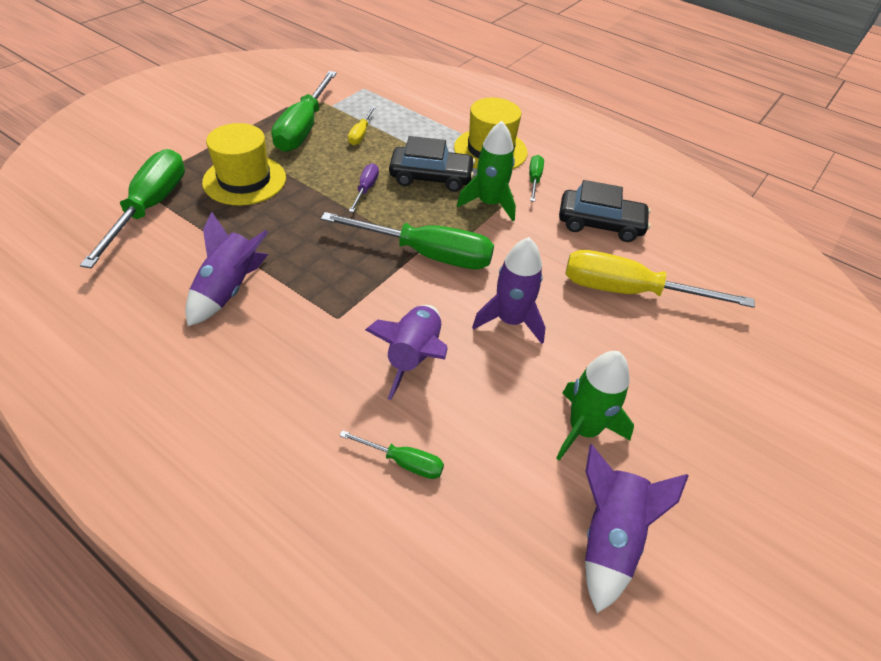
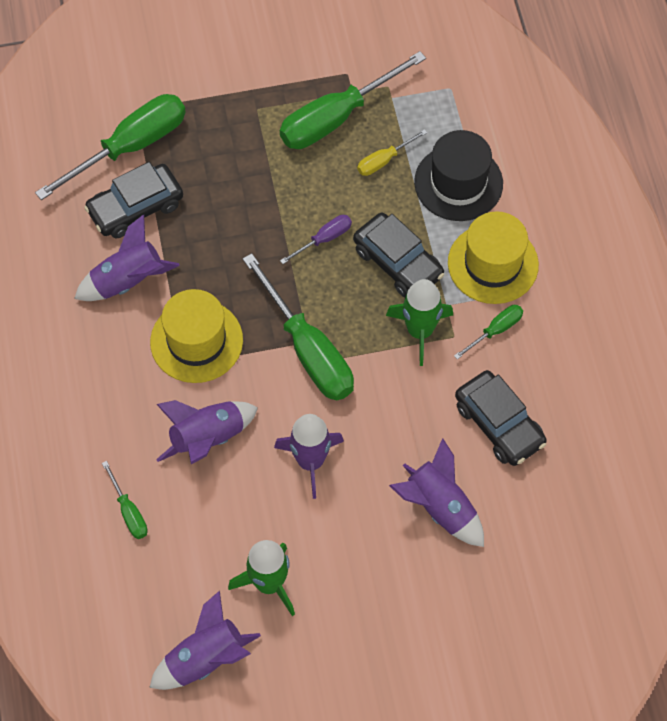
camera: 45 degrees right, 15 degrees up
(190, 241) = (135, 207): none -> black car
(244, 180) = (229, 159): yellow hat -> yellow hat (196, 341)
(421, 124) = (458, 183): none -> black hat
(629, 291) = (439, 507): yellow screwdriver -> purple rocket

